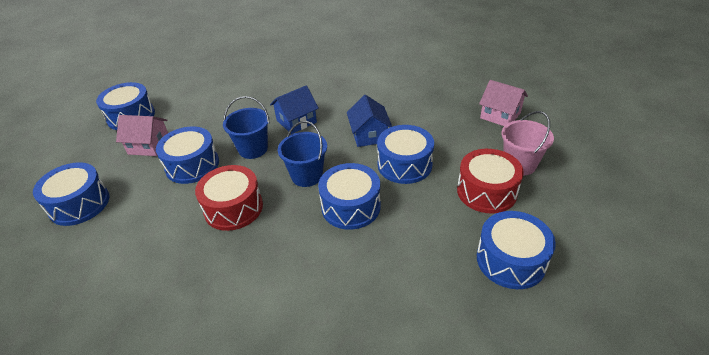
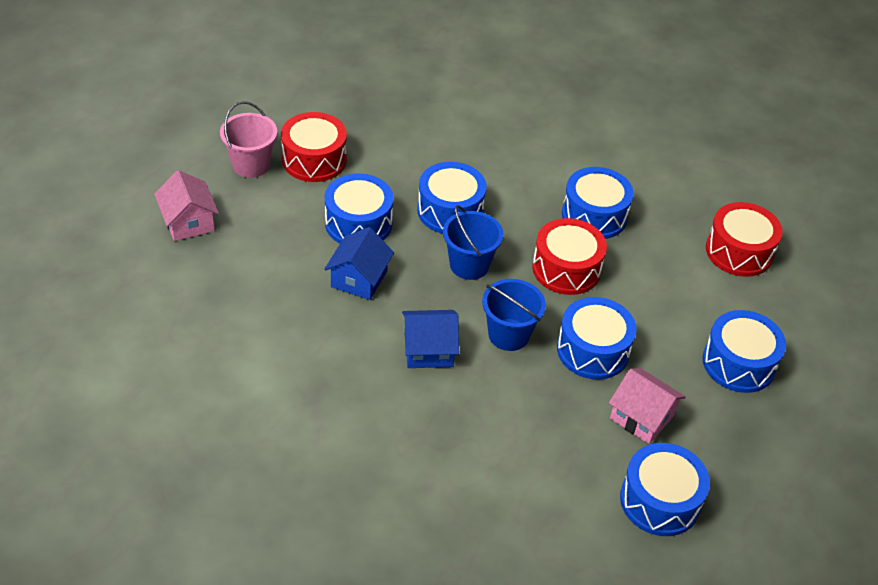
camera: 155 degrees left, 5 degrees up
(75, 303) = (739, 251): none -> red drum
(510, 260) = (362, 109): blue drum -> blue drum (594, 215)

